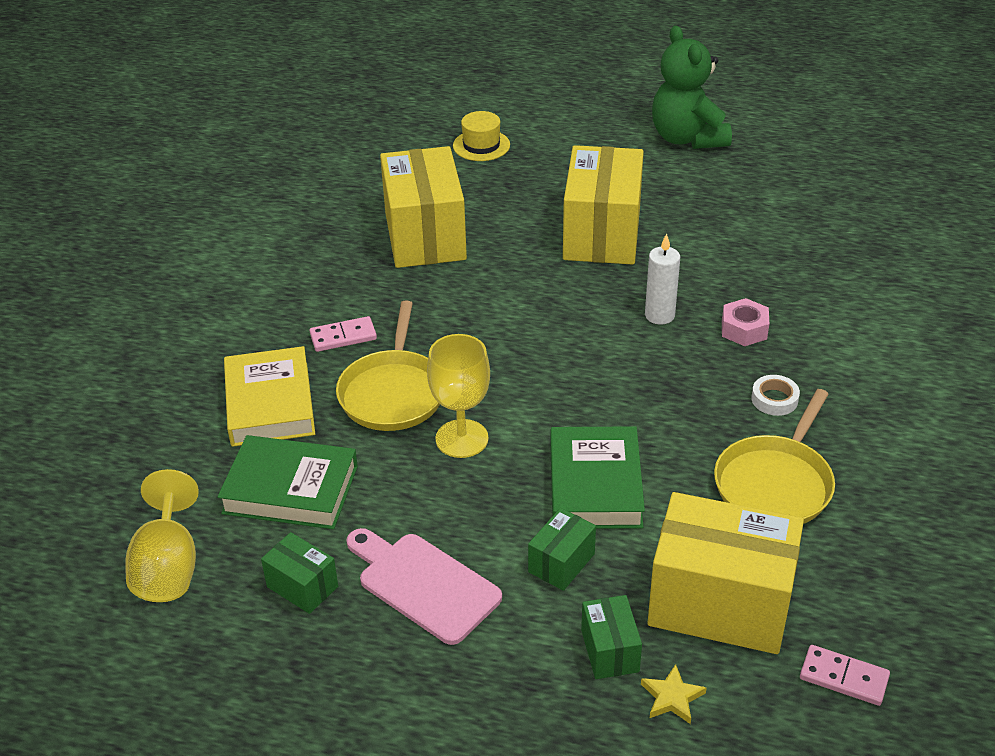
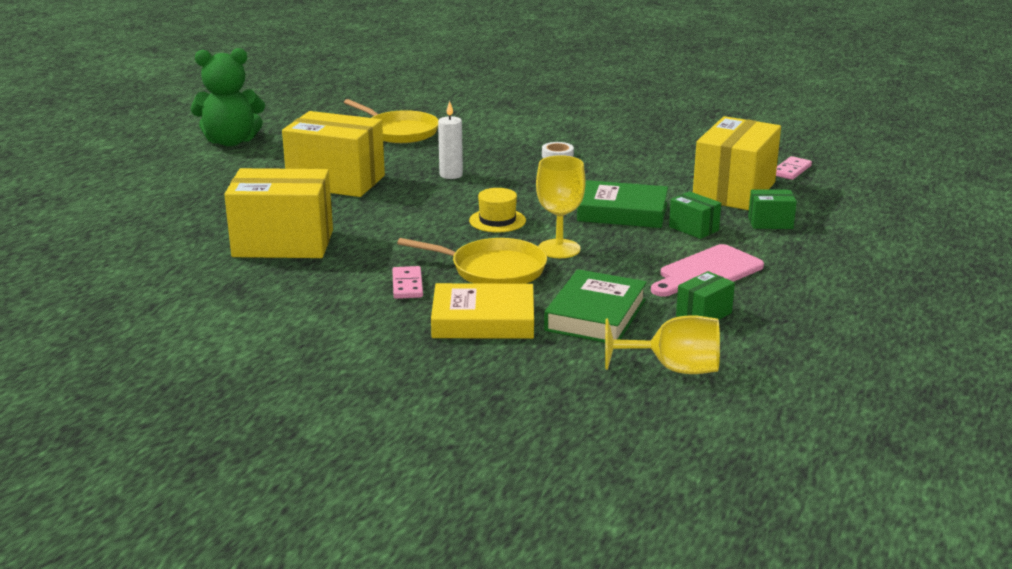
camera: 80 degrees left, 15 degrees down
(481, 145) = (159, 211): yellow hat -> yellow hat (497, 220)
(672, 697) = (806, 211): yellow star -> none
(744, 329) = (481, 154): pink nut -> none
(775, 484) = (636, 165): yellow pan -> yellow pan (399, 132)

